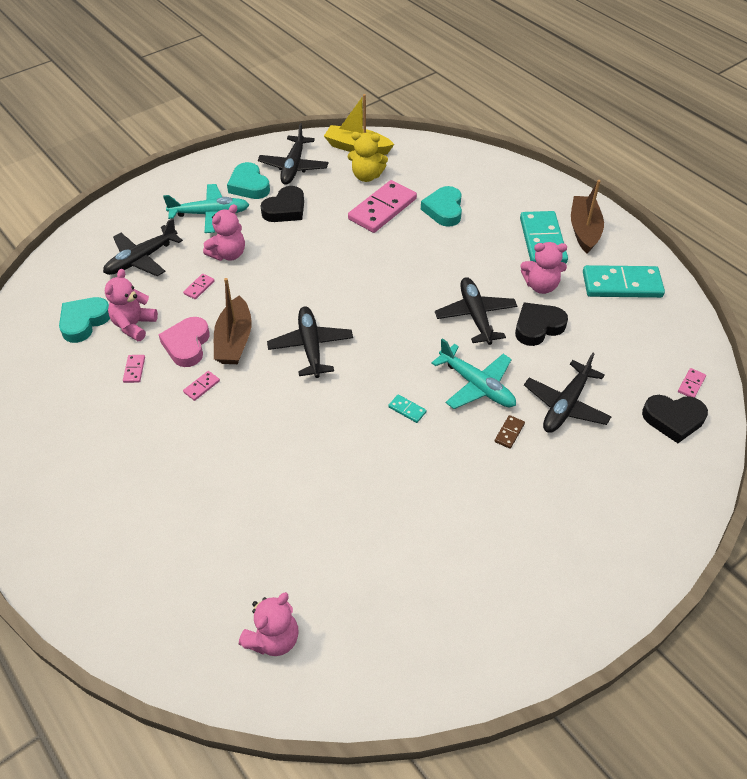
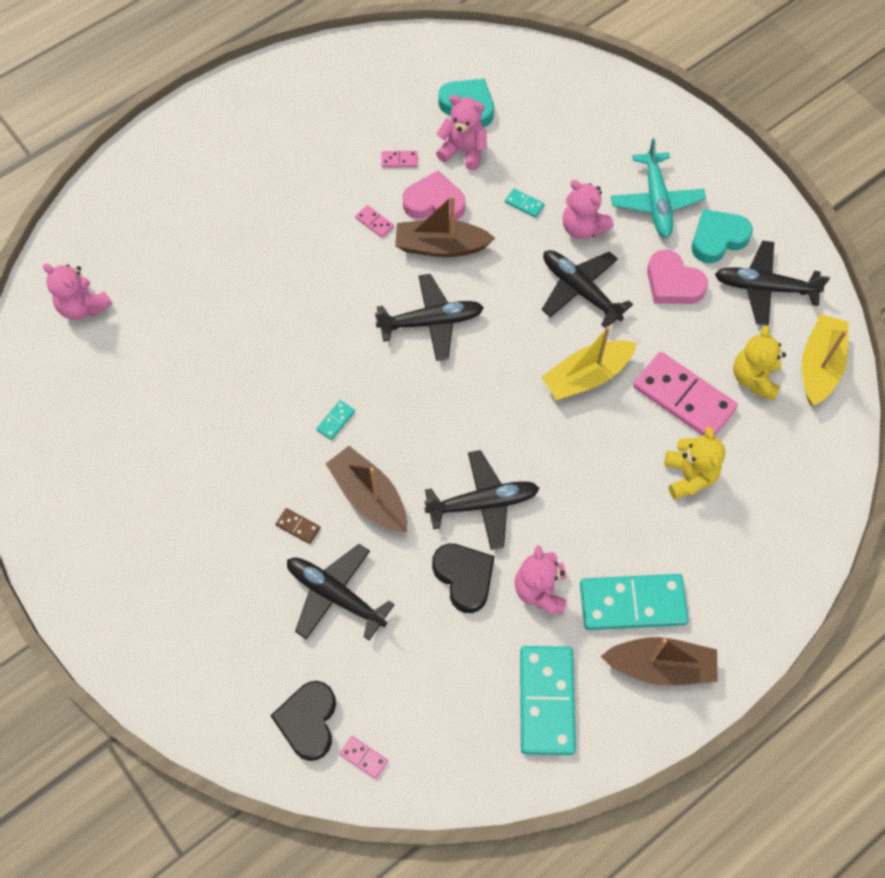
camera: 90 degrees right, 15 degrees up
(142, 259) = (569, 143): black plane -> black plane (580, 290)
(199, 287) = (524, 204): pink domino -> turquoise domino
(285, 209) = (673, 283): black heart -> pink heart
(364, 256) = (587, 376): none -> yellow boat
(444, 210) = (689, 476): turquoise heart -> yellow teddy bear
(476, 385) = (369, 496): turquoise plane -> brown boat

